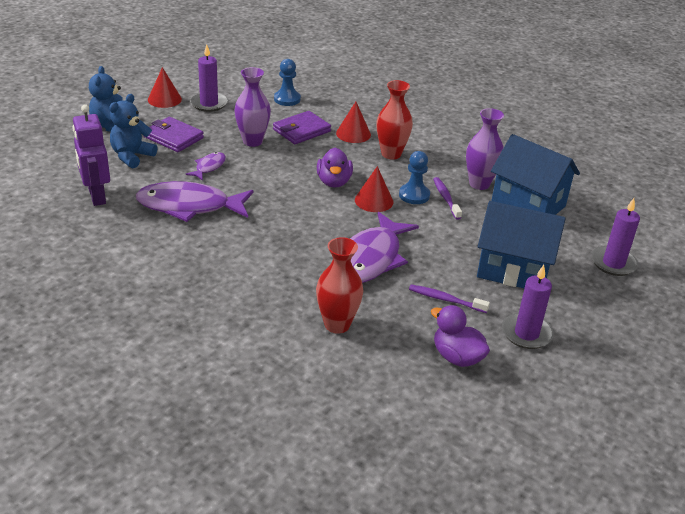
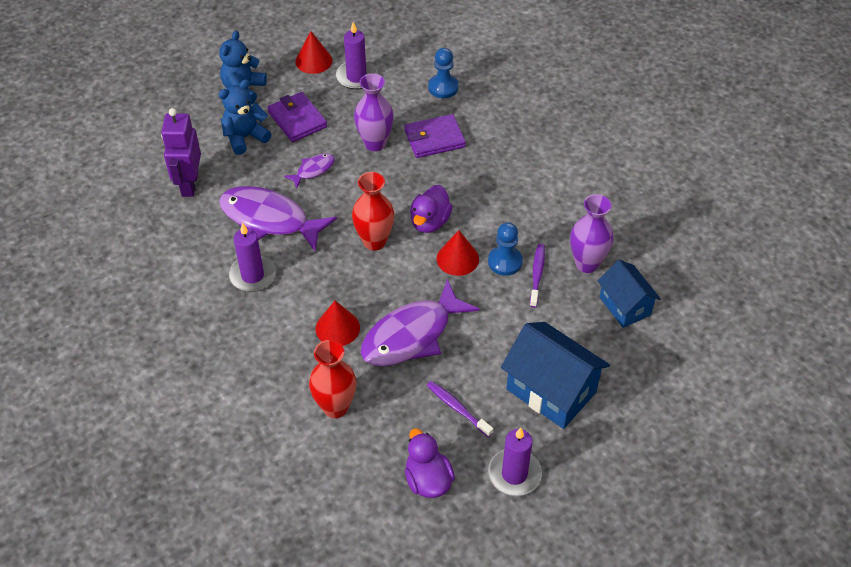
camera: 25 degrees right, 15 degrees up
(353, 134) = (488, 156): red cone -> red cone (337, 328)
(391, 154) = (513, 196): red vase -> red vase (374, 241)
(528, 204) = (625, 306): blue house -> blue house, size x0.64
(613, 263) = (668, 413): purple candle -> purple candle (252, 275)

